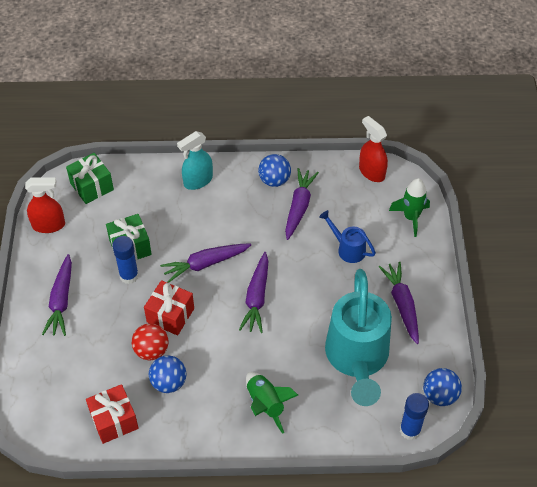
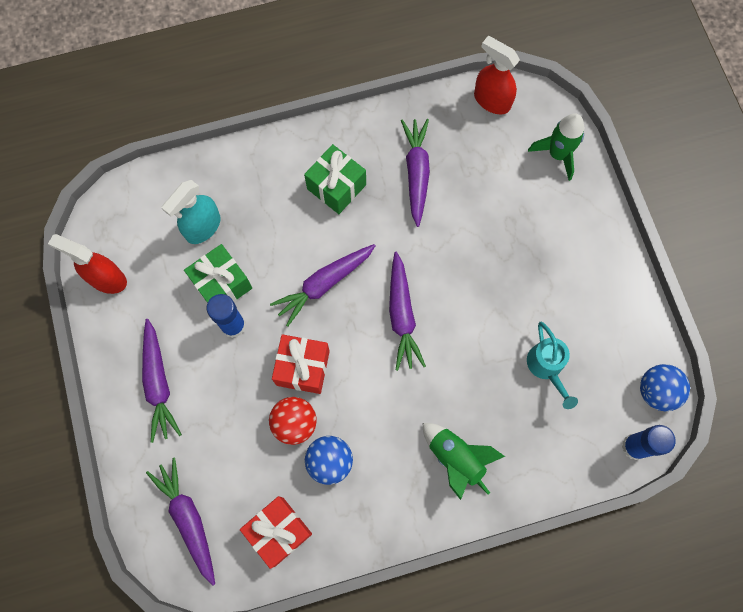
camera: 15 degrees left, 20 degrees up
(49, 225) = (107, 279): red spray bottle -> red spray bottle turned 135 degrees counterclockwise
(92, 186) = (144, 208): green gift -> green gift (336, 187)
(198, 181) = (278, 166): turquoise spray bottle -> turquoise spray bottle (203, 227)
(274, 180) = (374, 142): blue ball -> none
(348, 249) = (493, 218): blue watering can -> none
(357, 358) = (546, 367): turquoise watering can -> turquoise watering can, size x0.46
(402, 305) = (579, 279): purple carrot -> purple carrot (188, 519)

